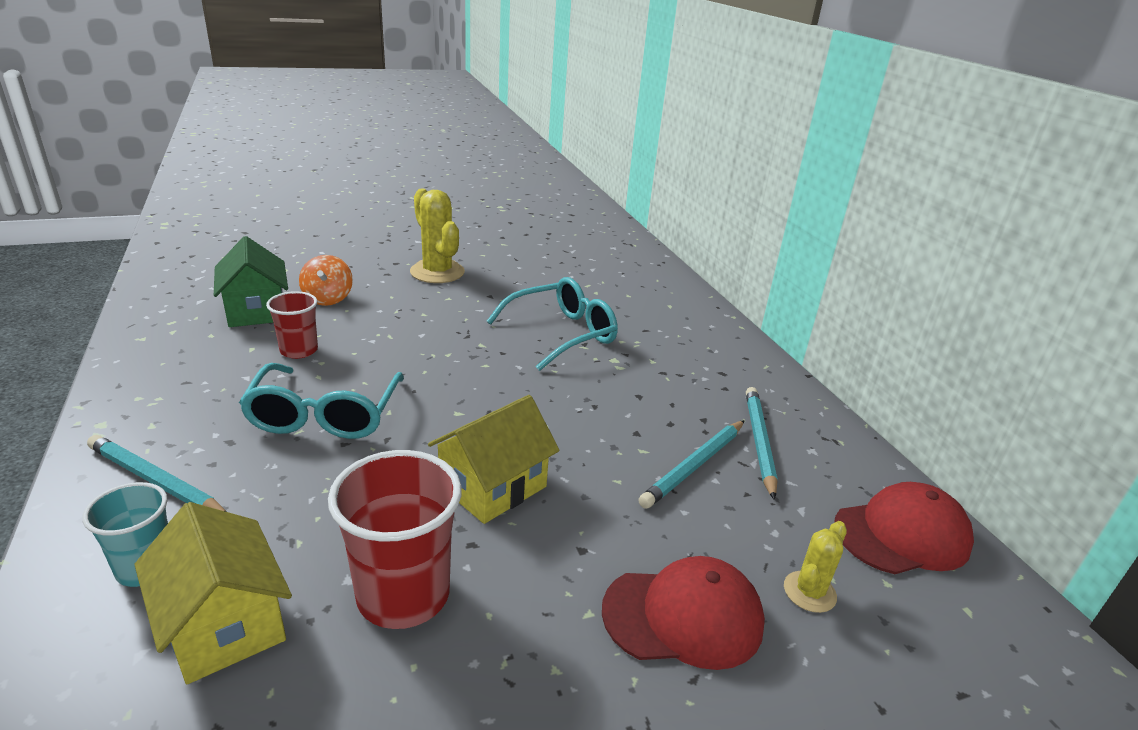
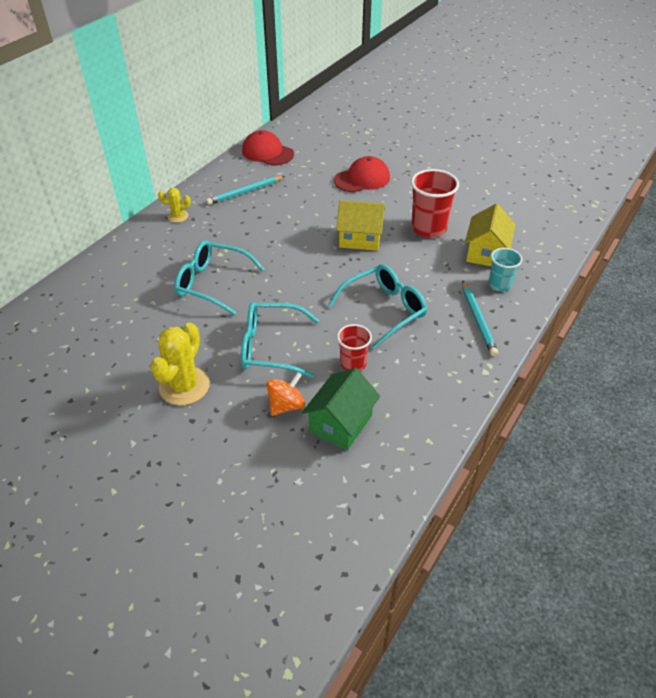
camera: 125 degrees left, 15 degrees up
(408, 322) = (270, 347): none -> turquoise glasses
(683, 616) = (362, 179): red cap -> red cap turned 105 degrees clockwise
(694, 466) = (283, 201): turquoise pencil -> none
(809, 592) = (321, 162): yellow cactus -> yellow cactus (178, 216)

